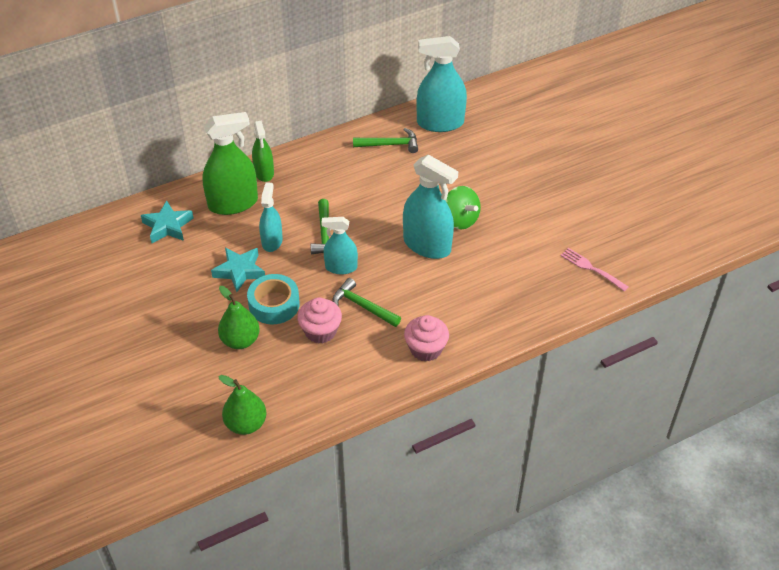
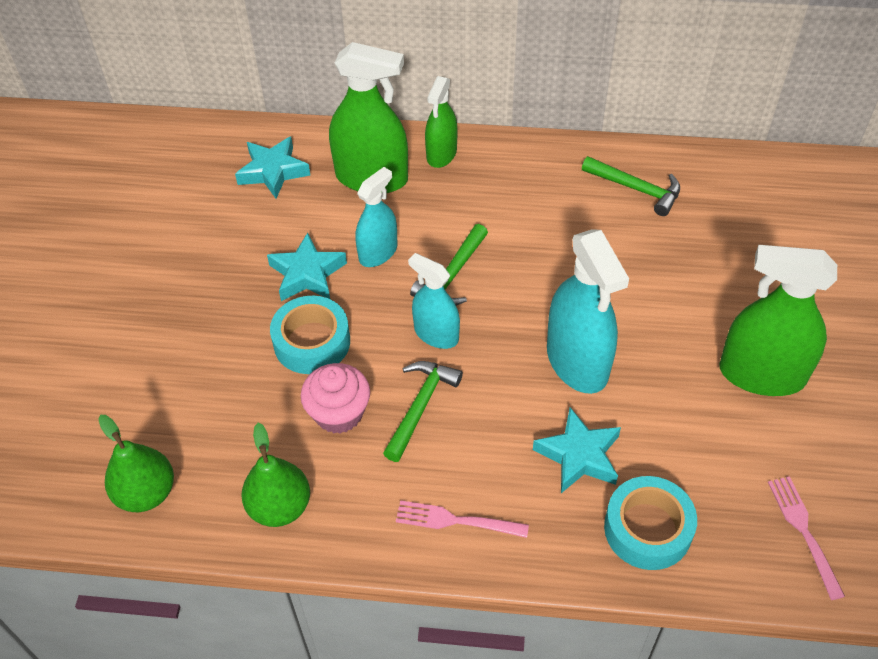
camera: 35 degrees right, 5 degrees up
(240, 340) = (233, 370): green pear -> green pear (280, 507)
(362, 306) = (420, 406): green hammer -> green hammer turned 45 degrees clockwise
(426, 349) = (456, 520): pink cupcake -> pink fork
(440, 123) = (732, 189): turquoise spray bottle -> none
(460, 220) = (654, 347): green spinning top -> none
(462, 288) = (579, 455): none -> turquoise star
(521, 304) = (647, 529): none -> turquoise tape
(522, 208) = (761, 374): none -> green spray bottle

